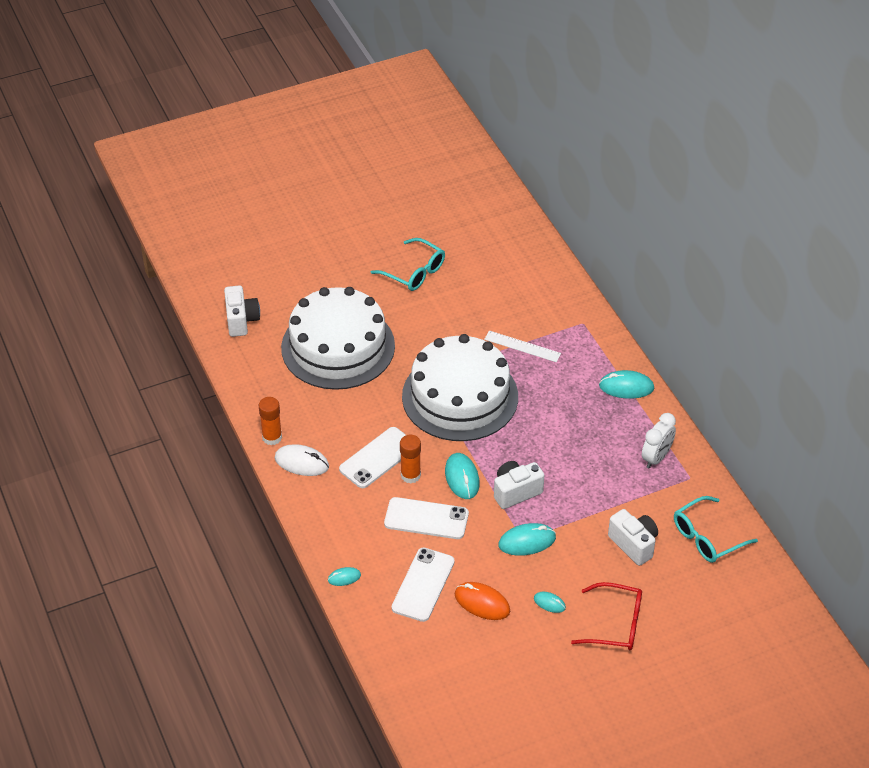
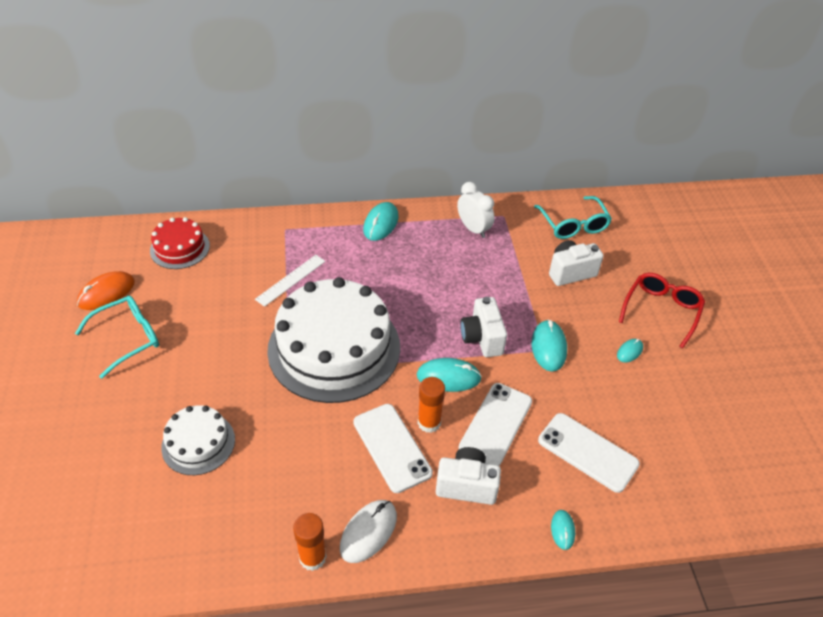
camera: 75 degrees left, 0 degrees up
(241, 320) = (85, 545): white camera -> white camera (466, 485)
(338, 347) = (198, 443): white cake -> white cake, size x0.49
(482, 603) = (621, 406): orange mouse -> orange mouse (106, 293)
(523, 264) = (180, 248): none -> red cake

